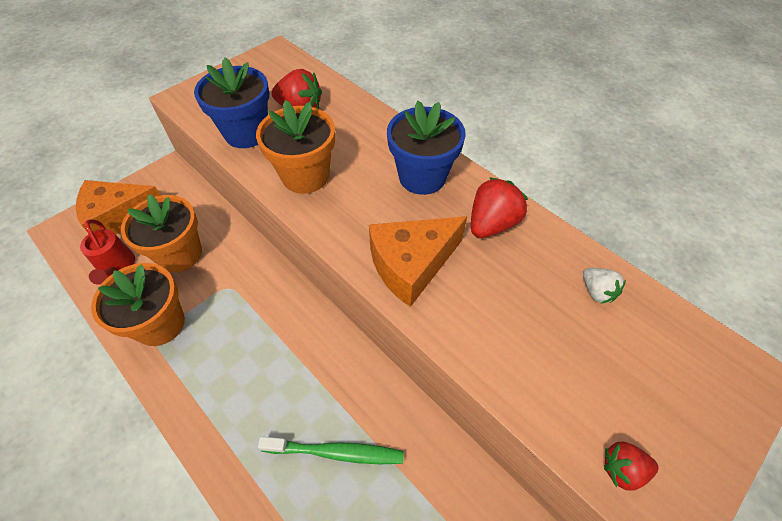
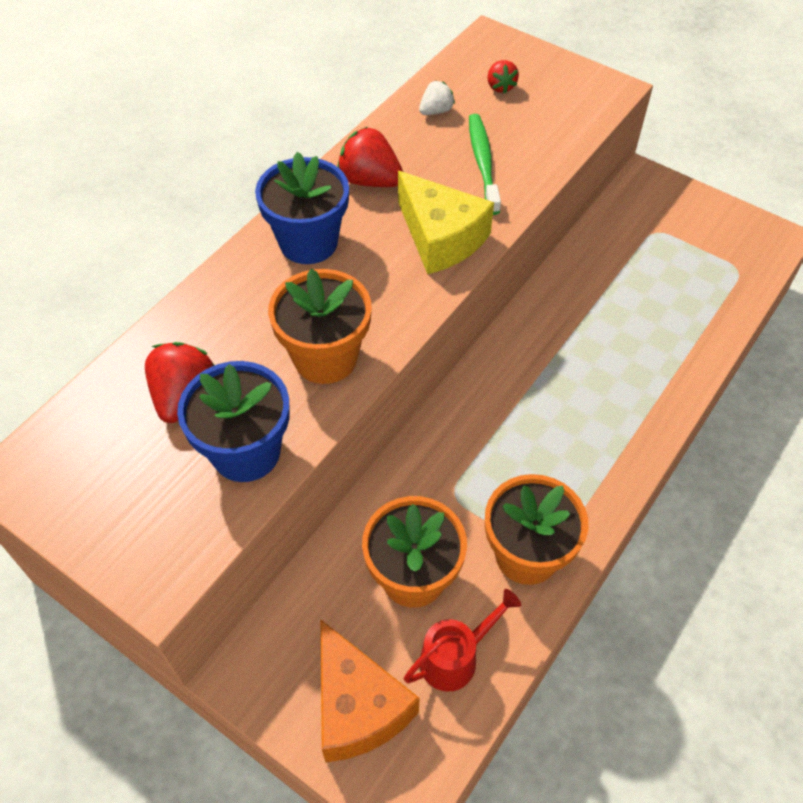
camera: 100 degrees left, 0 degrees up
(336, 452) = (609, 338): green toothbrush -> green toothbrush (483, 163)
(411, 265) = (441, 238): orange cheese -> yellow cheese
(622, 469) = (587, 106): red strawberry -> red strawberry (500, 87)

